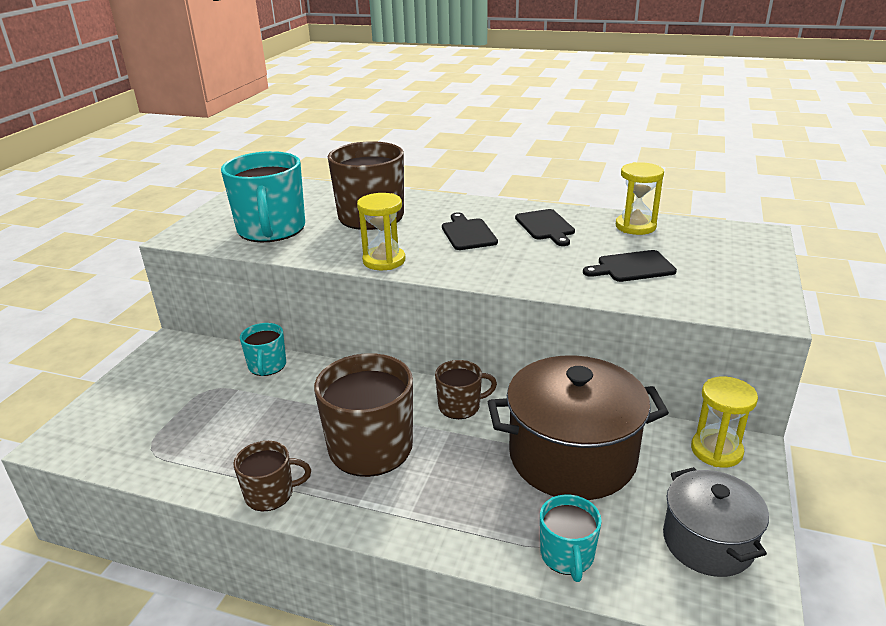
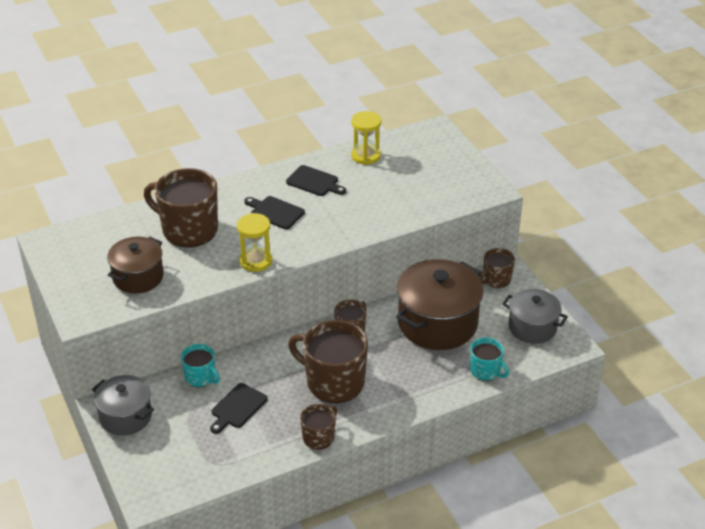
camera: 45 degrees left, 10 degrees up
(165, 362) = (125, 417): none -> grey pot
(271, 230) = (138, 277): turquoise mug -> brown pot
(632, 267) = (399, 191): black cutting board -> black cutting board (237, 407)
(716, 450) = (496, 279): yellow hourglass -> brown mug

